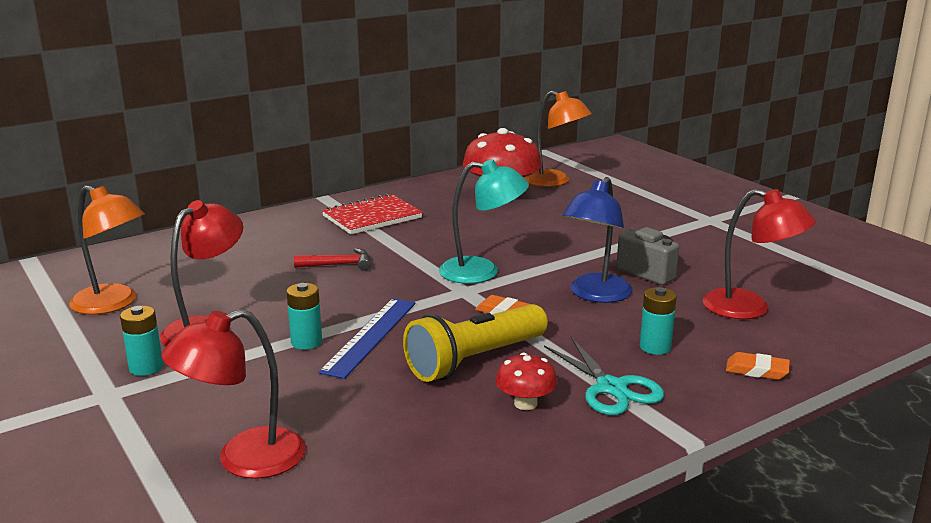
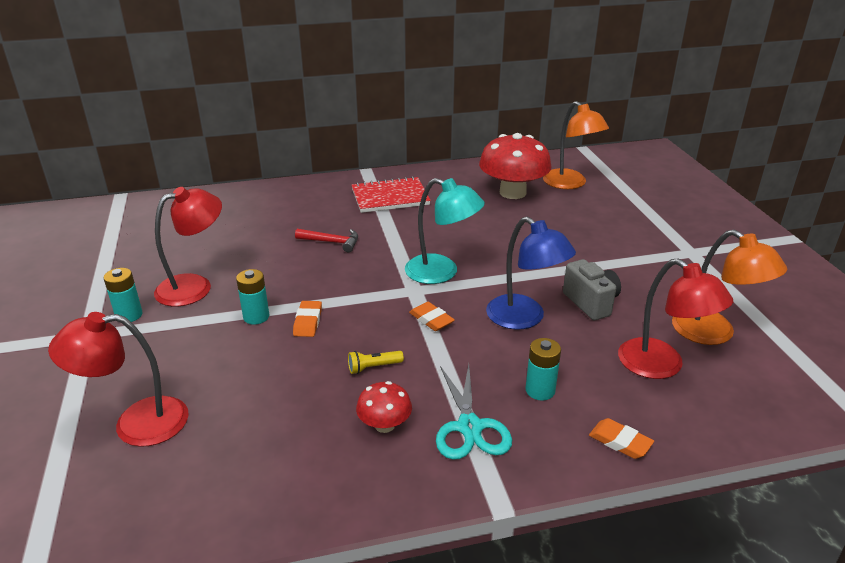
camera: 20 degrees right, 10 degrees up
(113, 304) = (147, 248): orange lamp -> orange lamp (714, 333)
(370, 336) = (308, 322): blue ruler -> orange eraser
(475, 360) = (373, 367): yellow flashlight -> yellow flashlight, size x0.40
(595, 295) = (524, 318): blue lamp -> blue lamp turned 90 degrees counterclockwise

